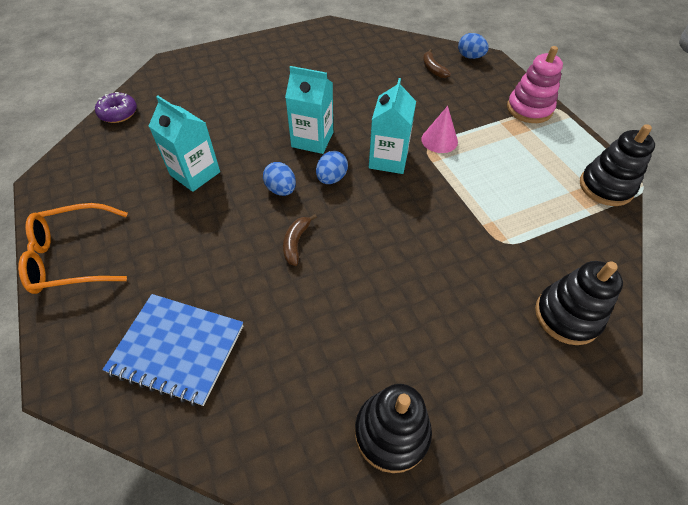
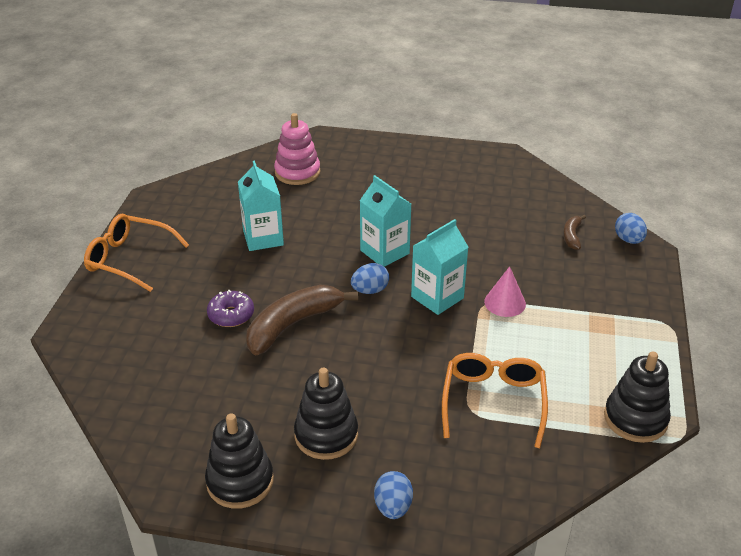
camera: 35 degrees right, 15 degrees down
(118, 113) = (245, 166): purple donut -> purple donut (231, 315)
(177, 349) = (147, 352): blue notebook -> none
(281, 189) = (319, 280): blue egg -> blue egg (393, 507)
(296, 243) = (293, 325): brown banana -> brown banana, size x2.07
(510, 226) = (493, 402): none -> orange glasses
(529, 109) = (637, 315): pink stacking toy -> pink stacking toy (297, 172)
(567, 316) = (465, 491): black stacking toy -> black stacking toy (326, 435)

